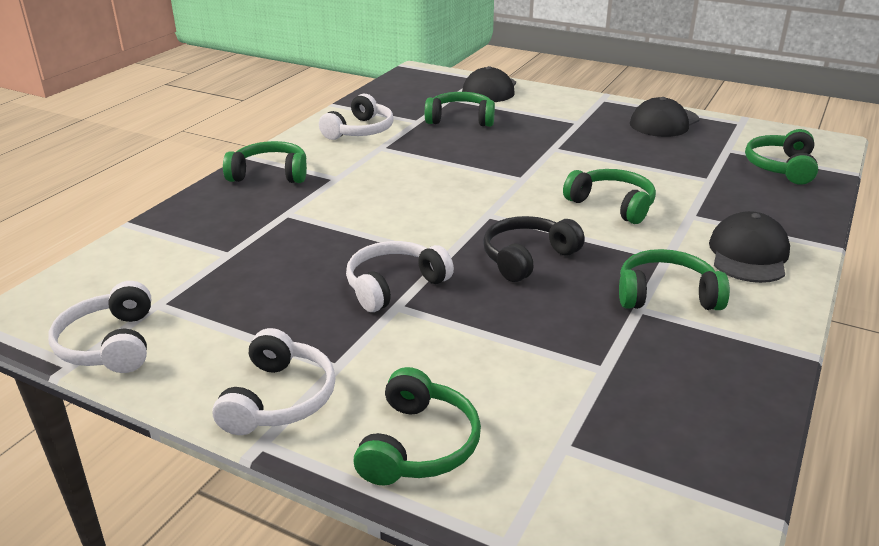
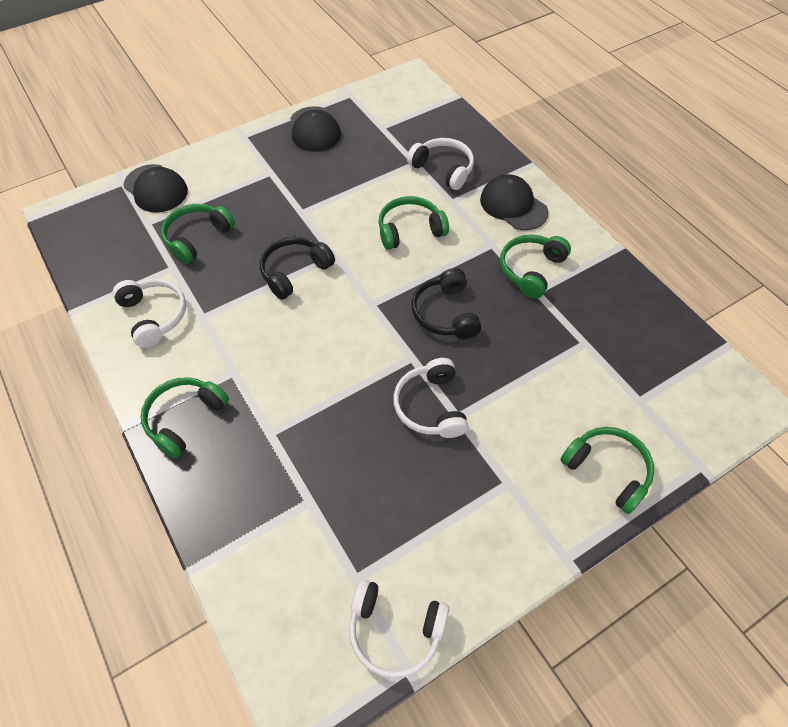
camera: 60 degrees left, 25 degrees up
(279, 398) = (525, 531): white headphones -> white headphones (443, 169)
(478, 168) = (295, 272): none -> black headphones
(781, 167) = (426, 120): green headphones -> none

